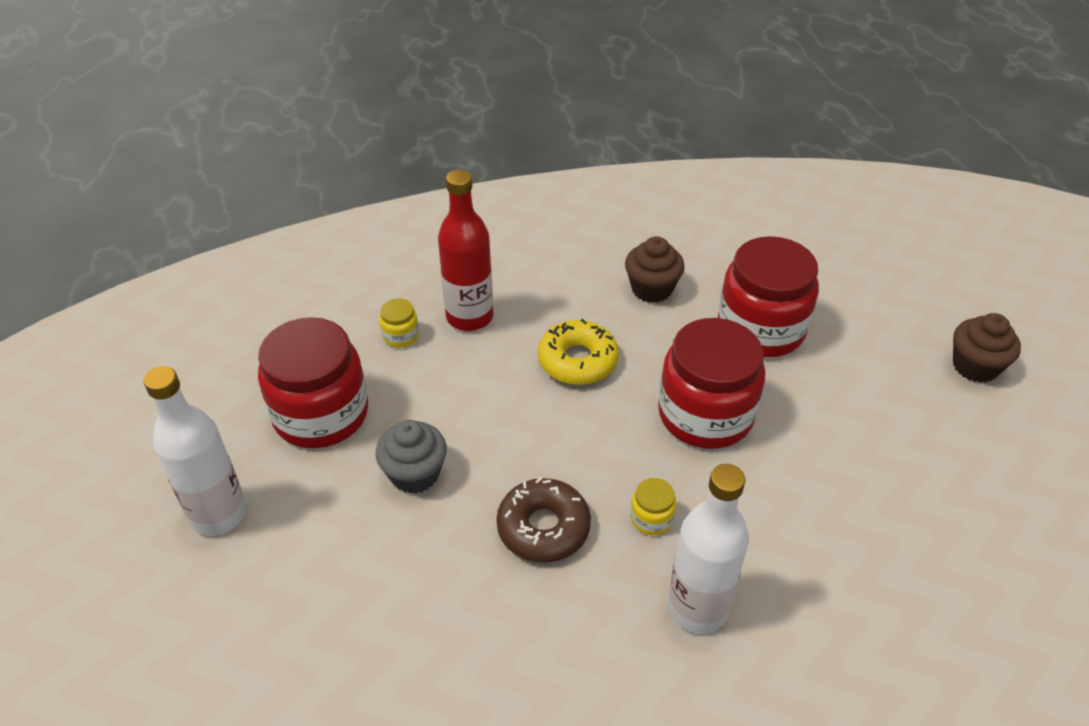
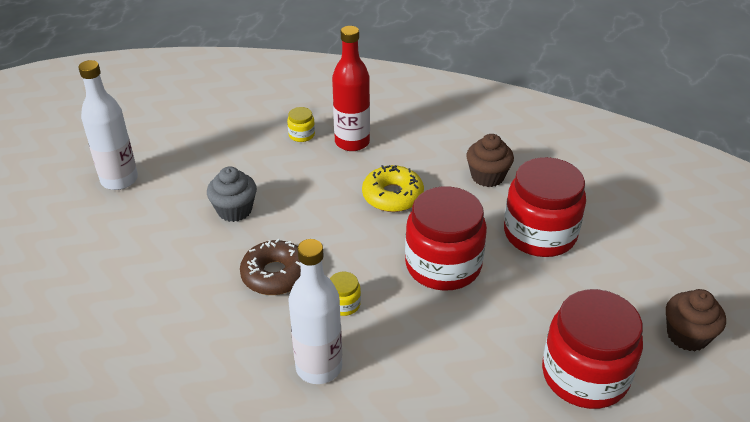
camera: 35 degrees right, 5 degrees down
(321, 414) = (217, 156): red jar -> red jar (584, 375)

